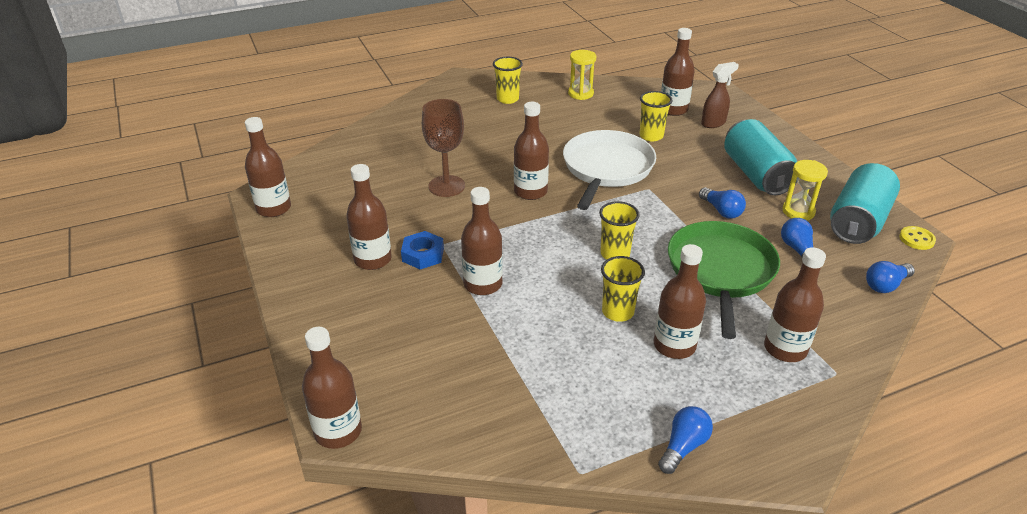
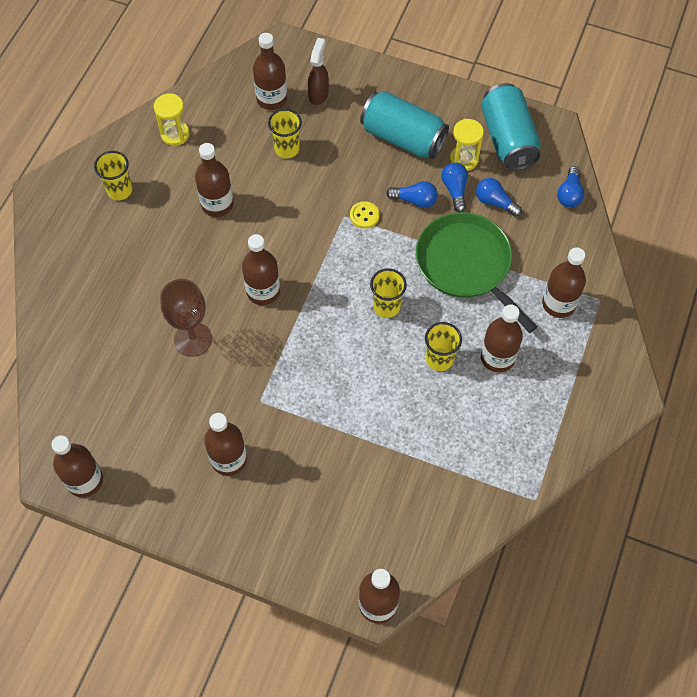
camera: 45 degrees left, 25 degrees up
(423, 254) = (258, 423): blue nut -> none
(483, 284) = (331, 412): brown bottle -> brown bottle (217, 204)
(606, 168) = (292, 217): white pan -> none
(683, 446) = (569, 430): blue light bulb -> blue light bulb (455, 190)
(916, 239) = (555, 130): yellow button -> yellow button (364, 215)

